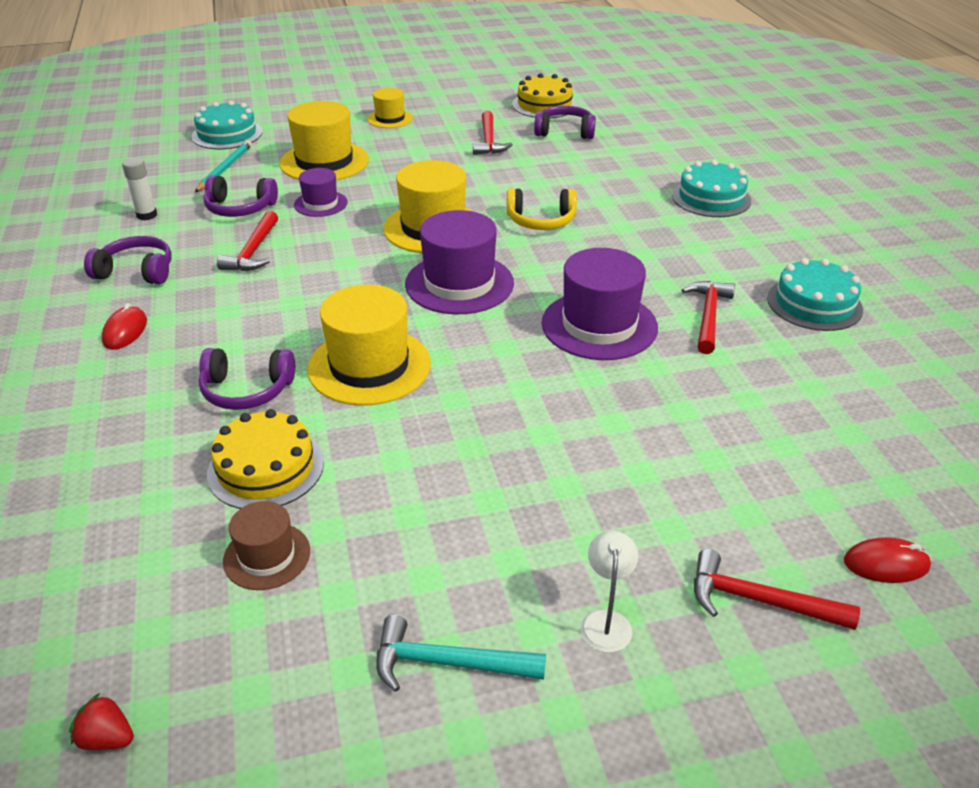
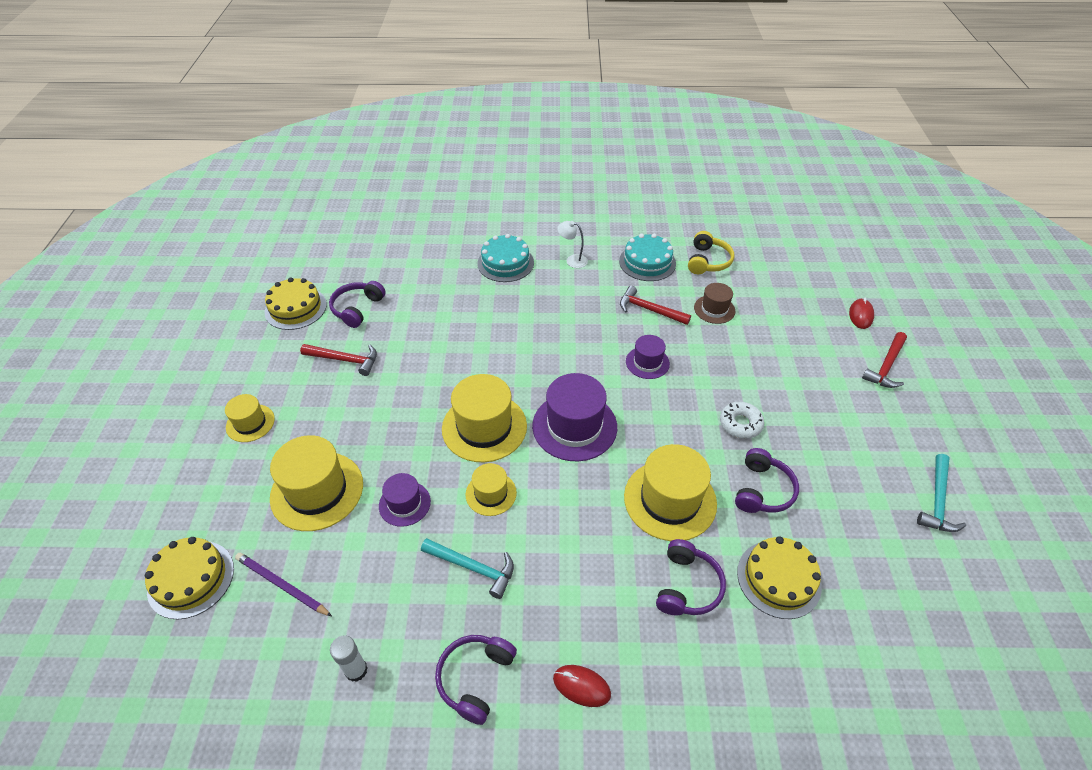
camera: 75 degrees left, 10 degrees up
(107, 738) = (1011, 682): red strawberry -> none
(224, 169) = (282, 585): turquoise pencil -> purple pencil
(227, 134) = (191, 579): turquoise cake -> yellow cake
(240, 208) = (382, 575): purple headphones -> purple headphones (762, 490)
(253, 251) = (473, 568): red hammer -> turquoise hammer
(267, 556) = (863, 584): brown hat -> brown hat (714, 309)
(345, 246) = (491, 493): none -> yellow hat
(524, 419) = (740, 424): none -> white donut
(541, 221) = (500, 359): yellow headphones -> yellow headphones (708, 261)
(599, 325) = (647, 362): purple hat -> purple hat, size x0.56
(606, 621) = (903, 427): white lamp -> white lamp (572, 260)

